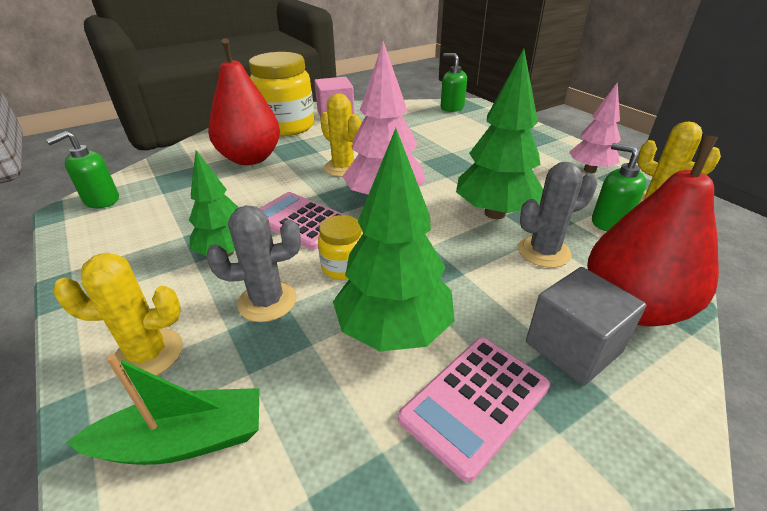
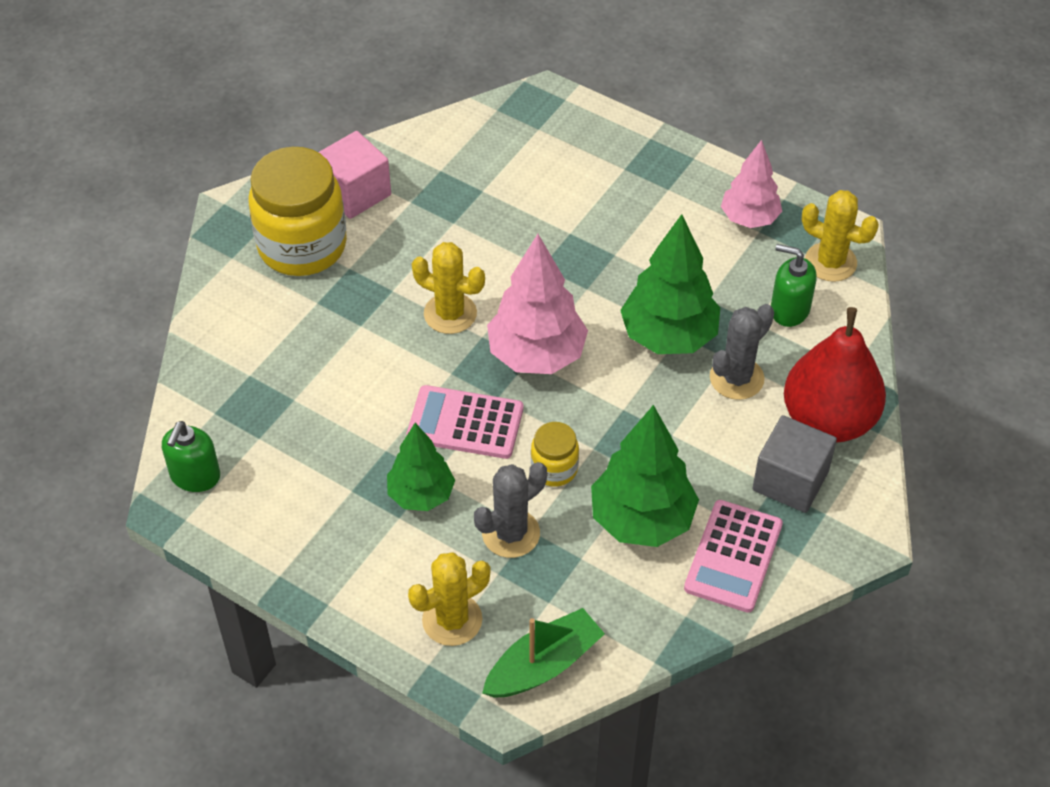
camera: 25 degrees left, 15 degrees up
(250, 158) = (312, 336): red pear -> none
(452, 108) = (518, 117): green soap dispenser -> none

